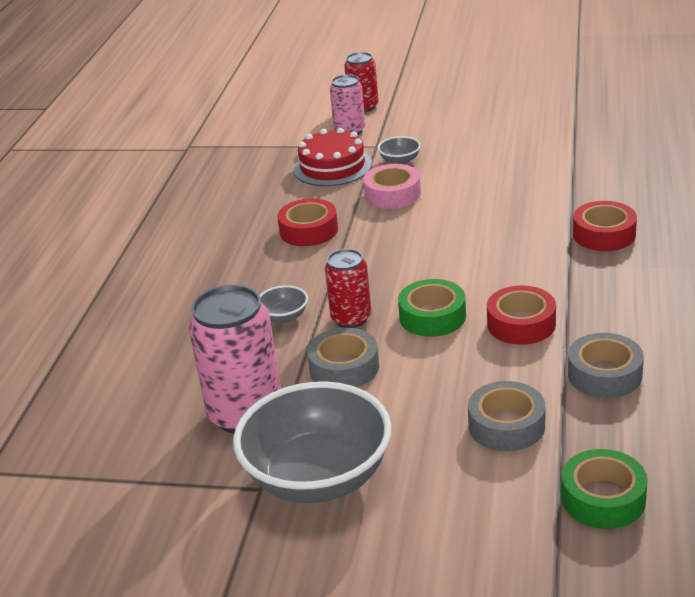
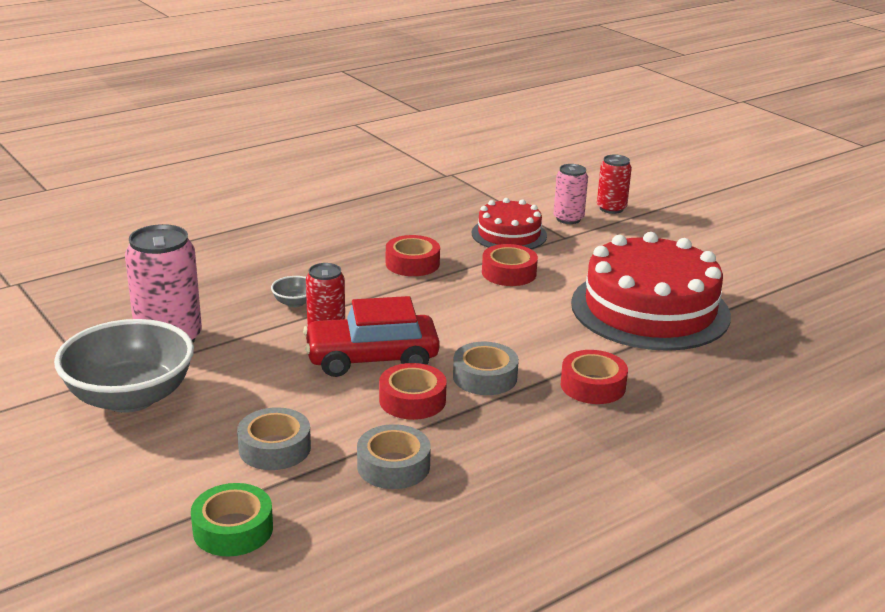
camera: 40 degrees right, 5 degrees down
(344, 368) = (264, 352): grey tape -> grey tape (485, 377)
(392, 194) = (509, 273): pink tape -> red tape
(400, 161) = (559, 255): grey bowl -> none
(432, 316) = (372, 359): green tape -> red car
(532, 162) = (650, 309): none -> red cake

